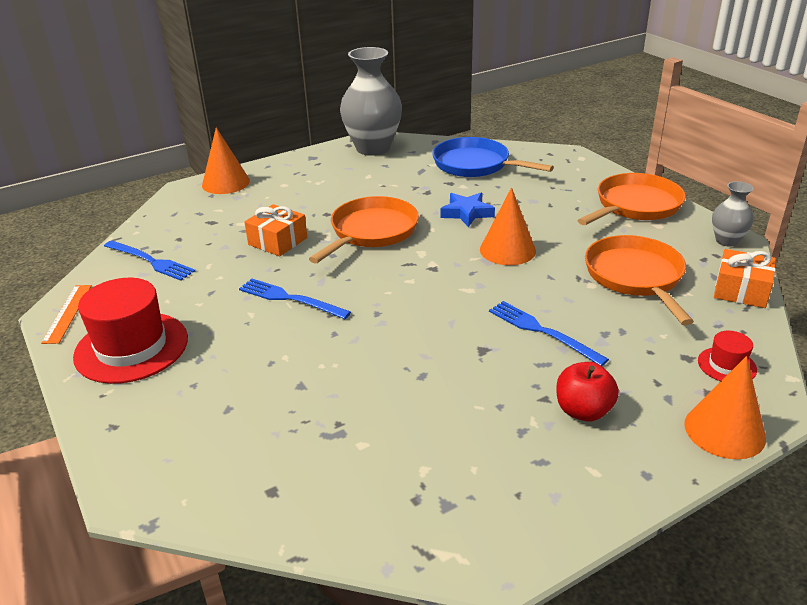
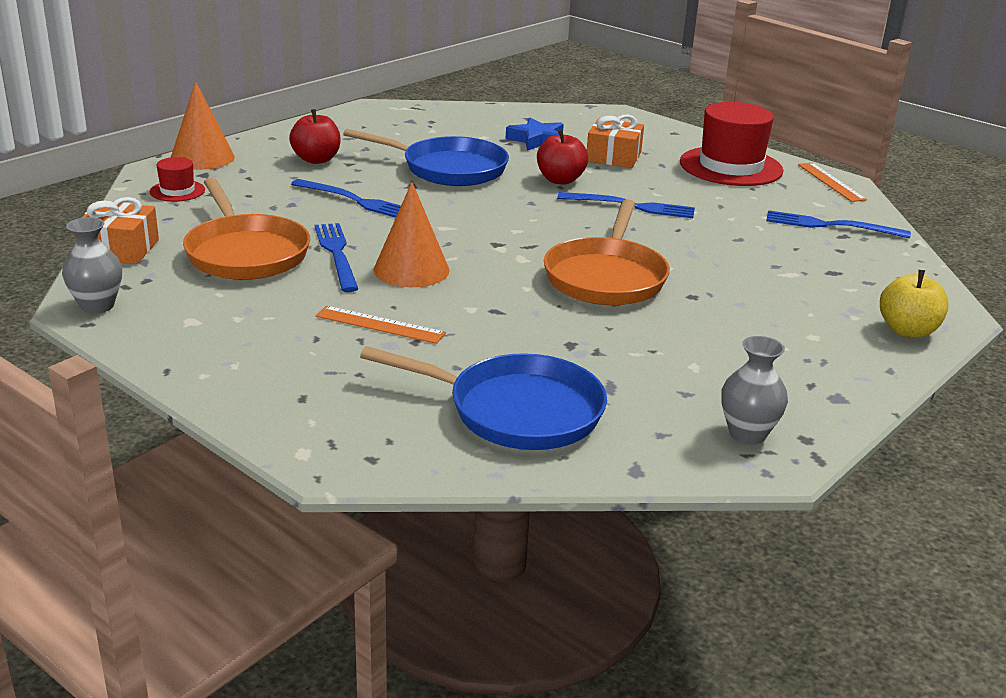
camera: 160 degrees right, 5 degrees down
(226, 183) = (907, 331): orange cone -> yellow apple
(278, 241) = (714, 256): orange gift -> orange gift (613, 157)
(327, 343) = (560, 180): none -> red apple
(373, 148) = (747, 434): grey vase -> grey vase, size x0.50
(434, 375) = (448, 169): none -> blue pan
(467, 213) = (488, 314): blue star -> blue star (537, 140)
(537, 212) = (380, 325): none -> orange ruler
(562, 269) = (337, 254): none -> blue fork
(635, 206) = (217, 350): orange pan -> none

